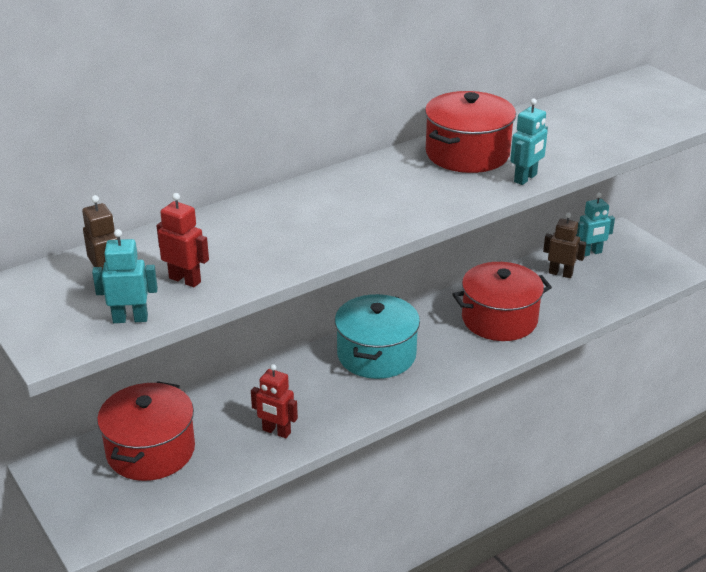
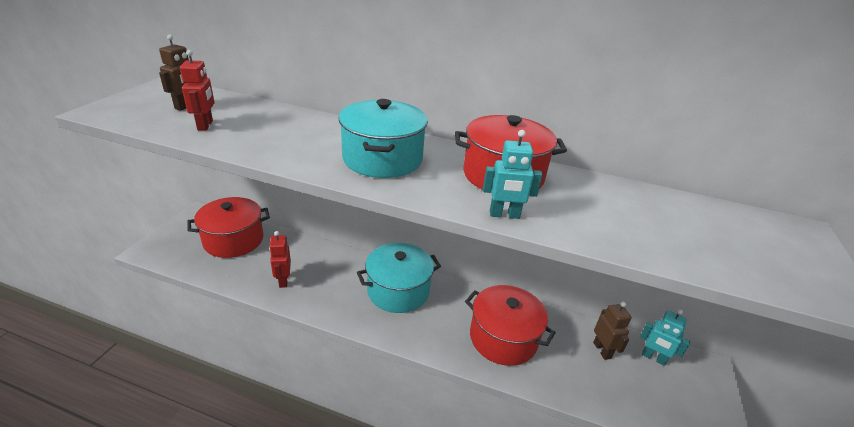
camera: 50 degrees right, 0 degrees up
(130, 319) = (145, 122): turquoise robot -> none
(378, 199) = (382, 159): none -> turquoise pot

